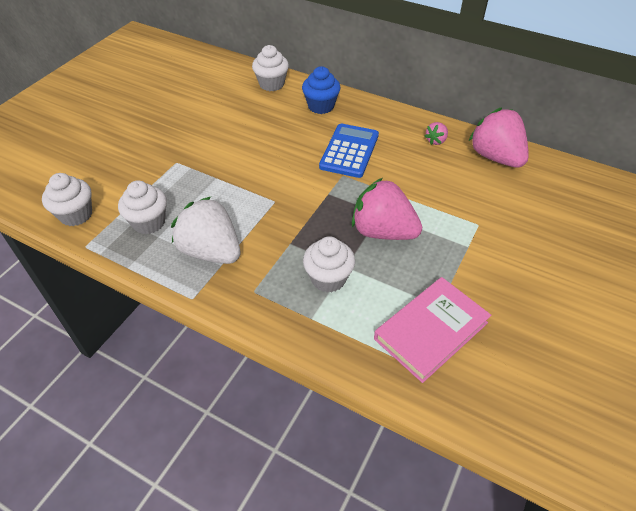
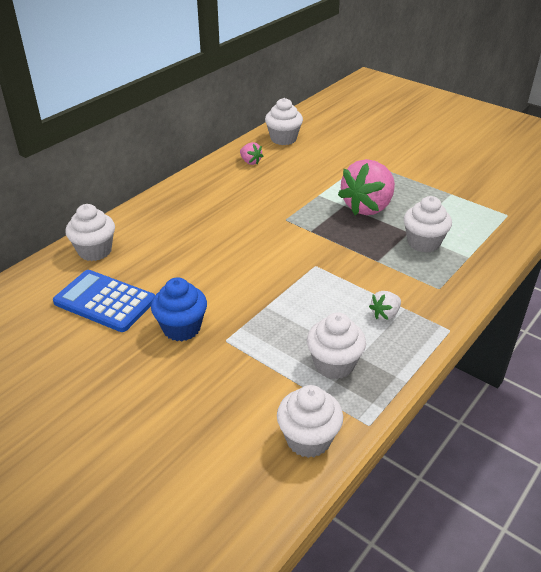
camera: 80 degrees left, 10 degrees down
(211, 251) = (385, 314): white strawberry -> white strawberry, size x0.45
(321, 106) = (161, 219): blue cupcake -> blue cupcake (181, 328)
(349, 151) = (249, 210): blue calculator -> blue calculator (105, 301)
(431, 331) = (476, 201): pink book -> none
(495, 157) = (283, 139): pink strawberry -> white cupcake

